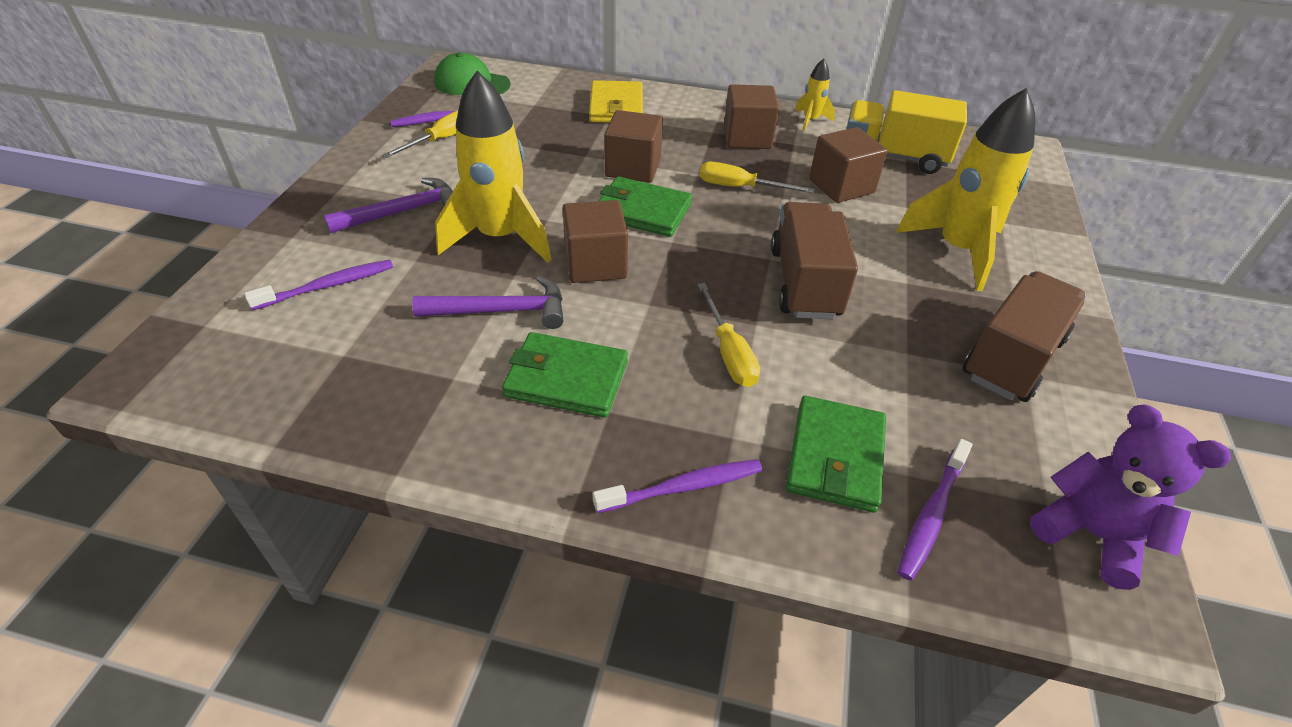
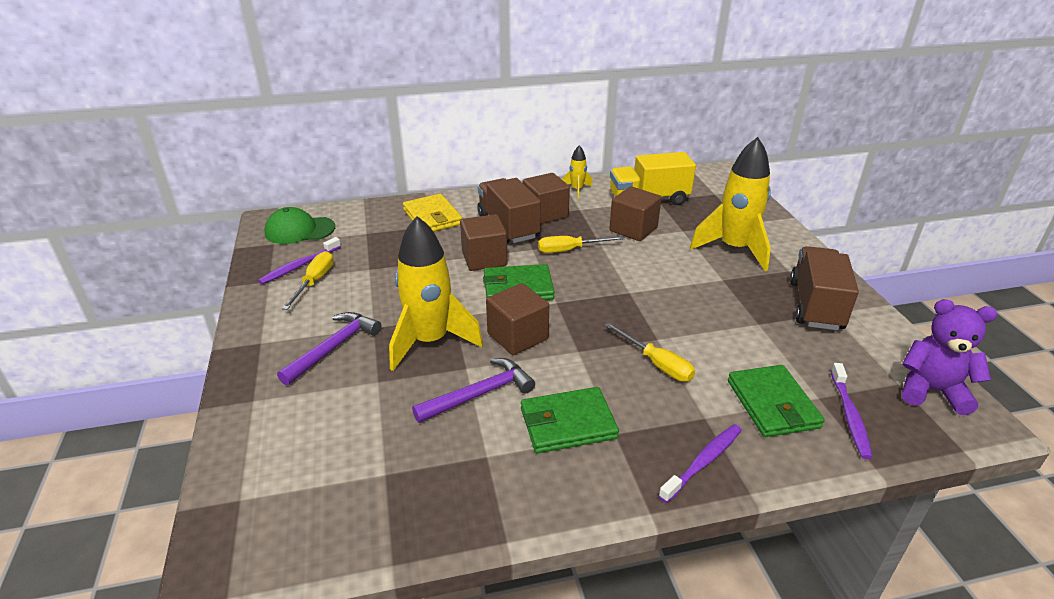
camera: 25 degrees left, 10 degrees down
(328, 286) = (323, 427): purple toothbrush -> none
(804, 283) = (664, 301): brown truck -> brown truck (508, 227)

